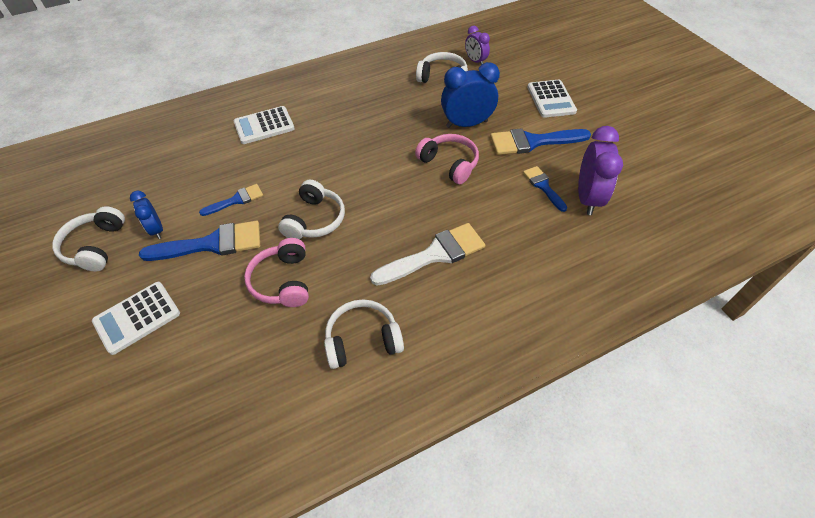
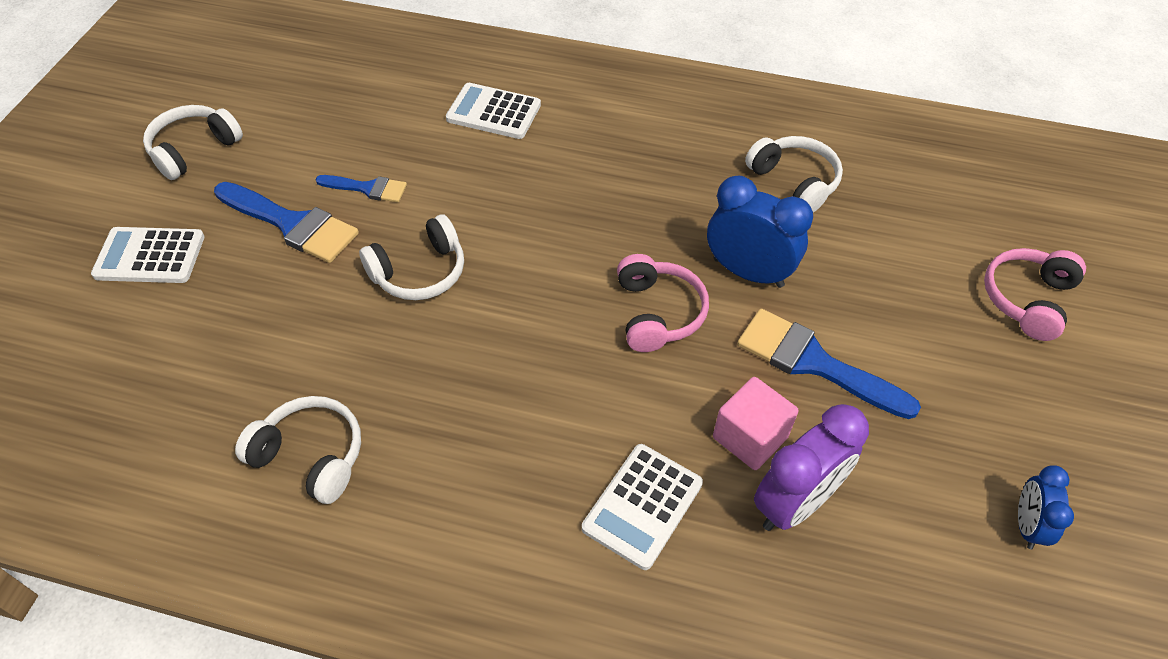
camera: 40 degrees right, 0 degrees up
(156, 229) = (261, 169): blue clock -> blue clock (1027, 525)
(283, 281) = (310, 321): pink headphones -> pink headphones (1027, 299)
(435, 254) = (501, 419): white brush -> none
(475, 61) = (874, 185): purple clock -> none
(543, 186) = (750, 437): blue brush -> pink cube
(551, 99) = (924, 317): white calculator -> white calculator (642, 506)

